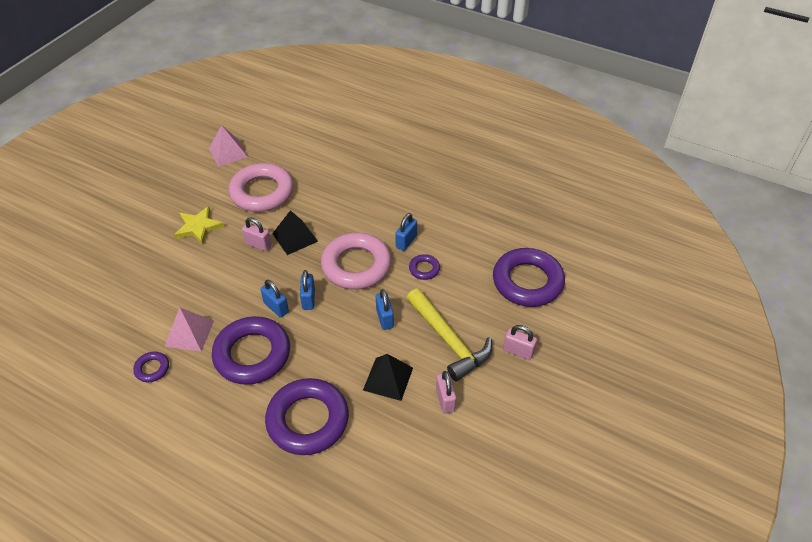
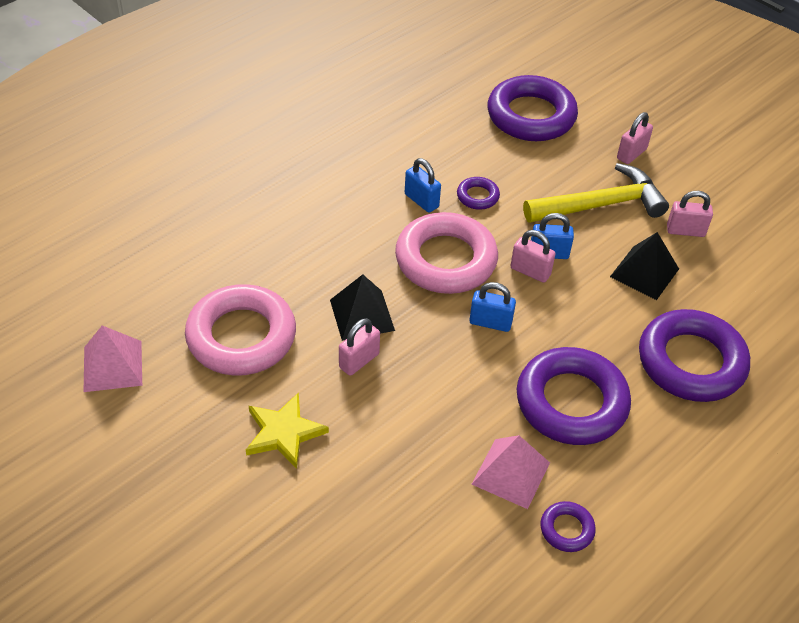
camera: 75 degrees left, 0 degrees up
(276, 307) = (494, 361): blue padlock -> none
(363, 311) = (530, 271): none -> pink padlock

